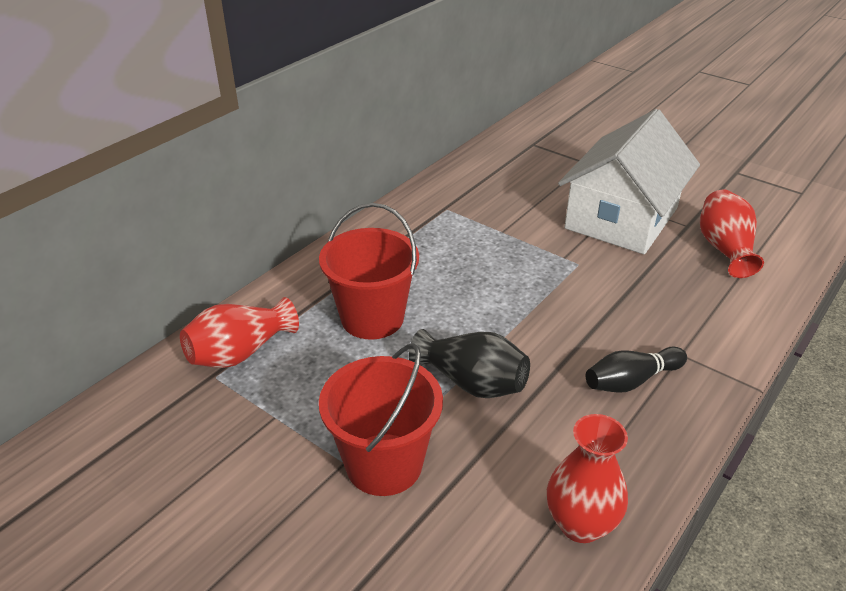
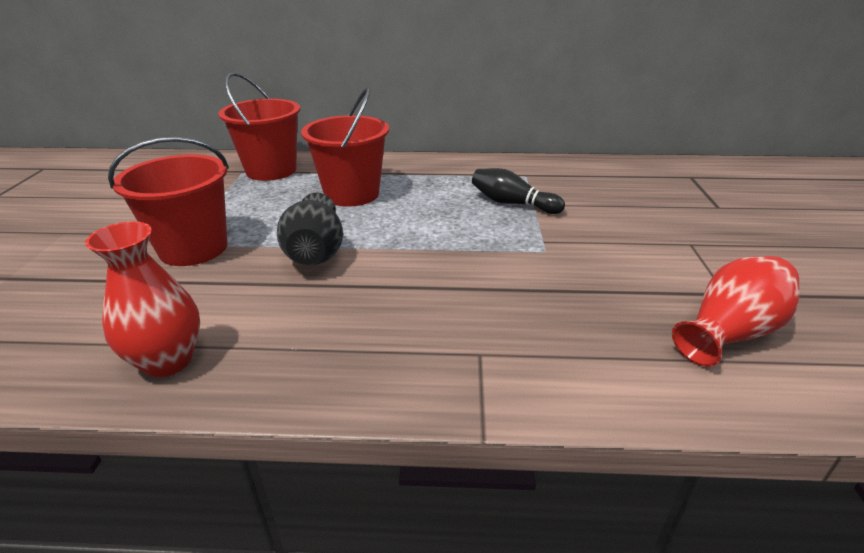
camera: 55 degrees right, 5 degrees down
(240, 353) = (271, 170): red vase -> red bucket
(621, 218) = (661, 250): white house -> none
(631, 381) = (398, 332): black bowling pin -> black bowling pin (512, 203)

